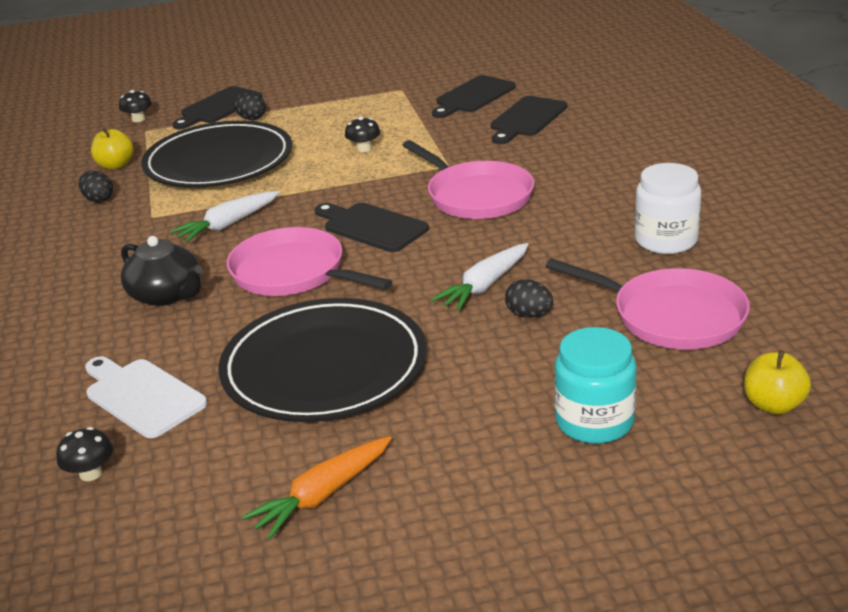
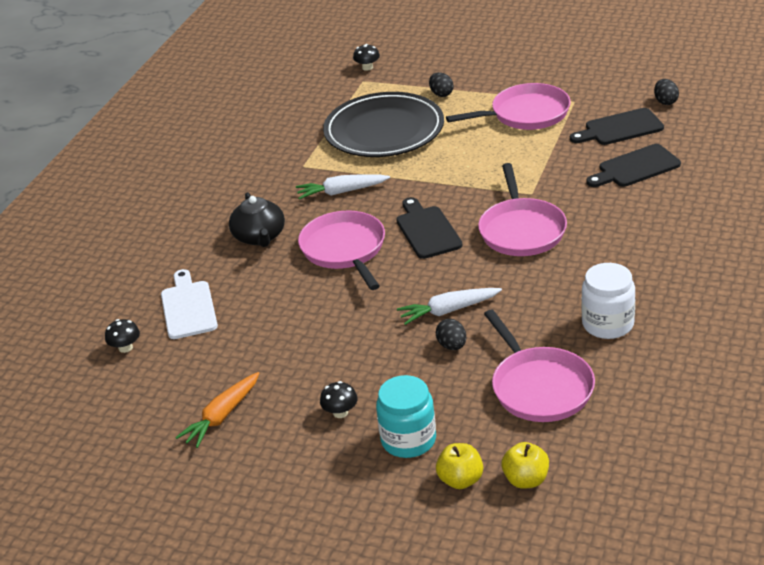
camera: 35 degrees right, 5 degrees up
(98, 199) = (284, 138): black egg -> black egg (665, 101)
(115, 165) = (318, 109): yellow apple -> yellow apple (460, 480)
(218, 107) = (429, 74): black cutting board -> none
(322, 495) = (222, 416): orange carrot -> orange carrot turned 45 degrees counterclockwise
(324, 367) = (298, 331): black plate -> none
(364, 110) = (526, 114): none -> pink pan
(364, 148) = (490, 154): black mushroom -> black mushroom (340, 412)

